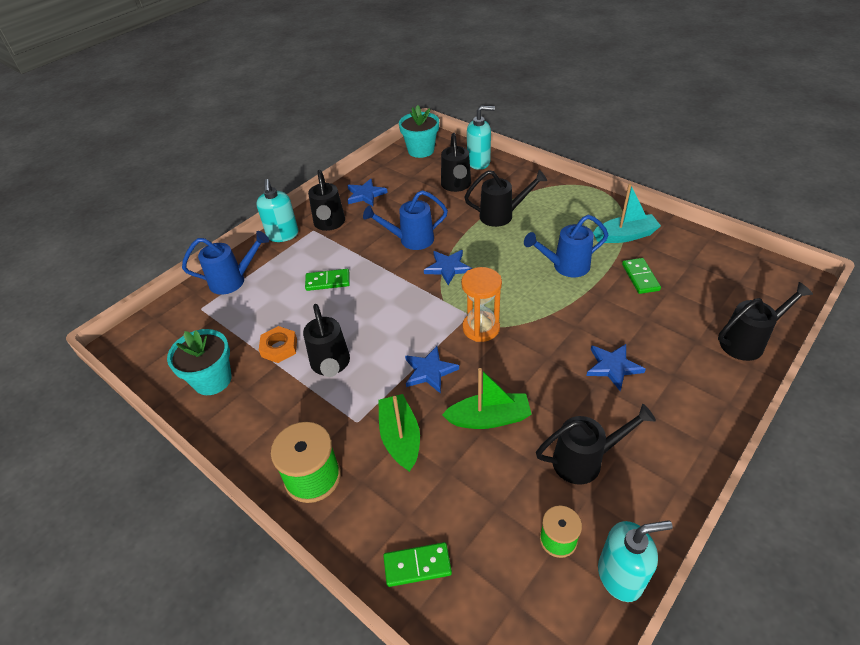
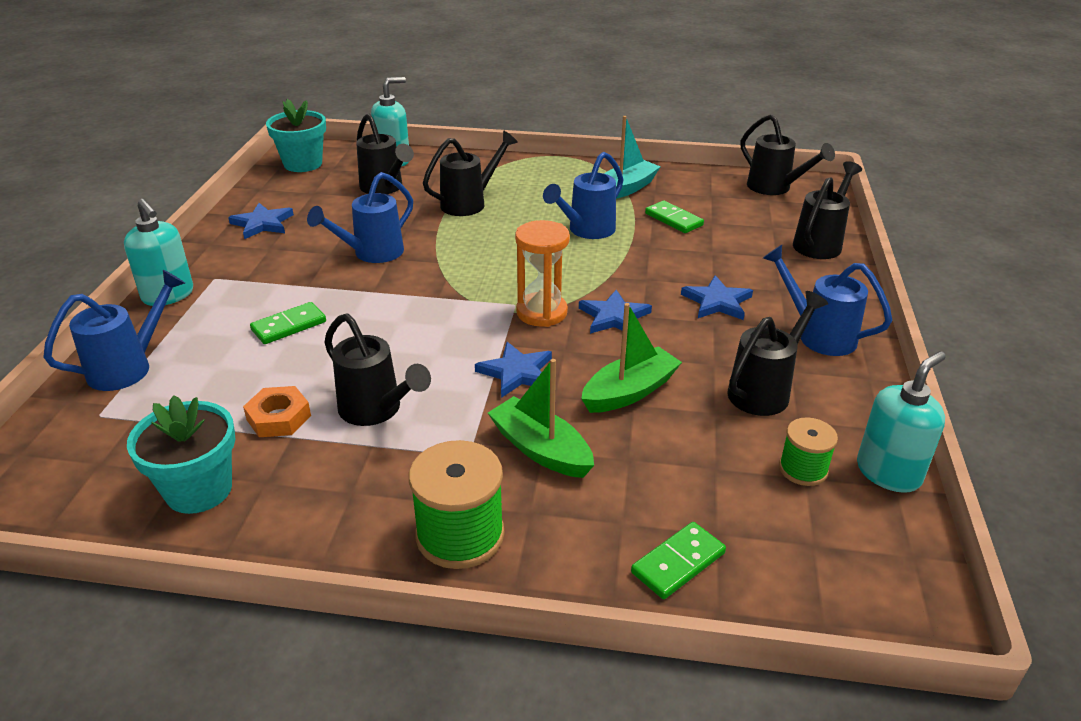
camera: 35 degrees left, 10 degrees down
(329, 224) = (234, 266): black watering can -> black watering can (774, 188)
(448, 268) = (447, 268): blue star -> blue star (614, 317)
(670, 429) = (818, 335): none -> blue watering can

